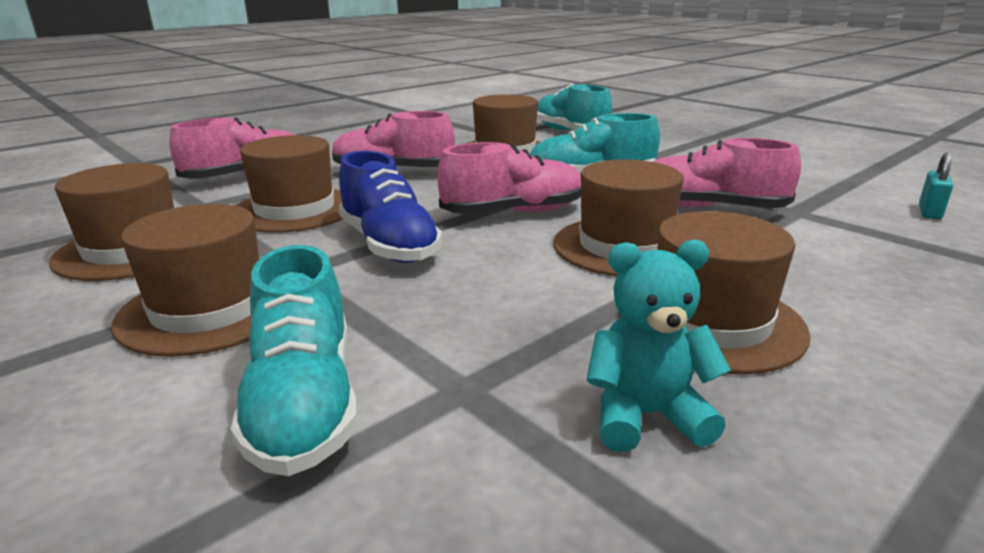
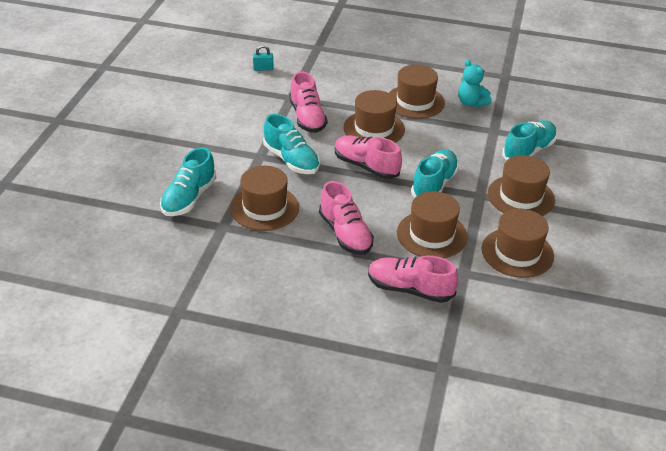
camera: 125 degrees left, 15 degrees up
(389, 244) = (434, 184): blue shoe -> turquoise shoe

